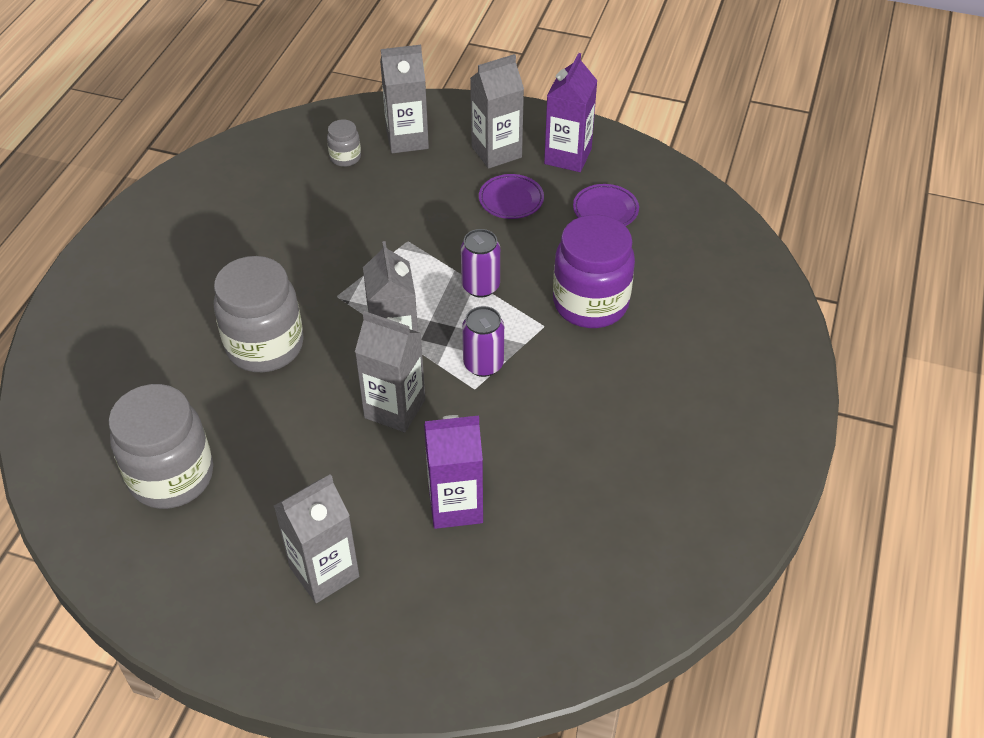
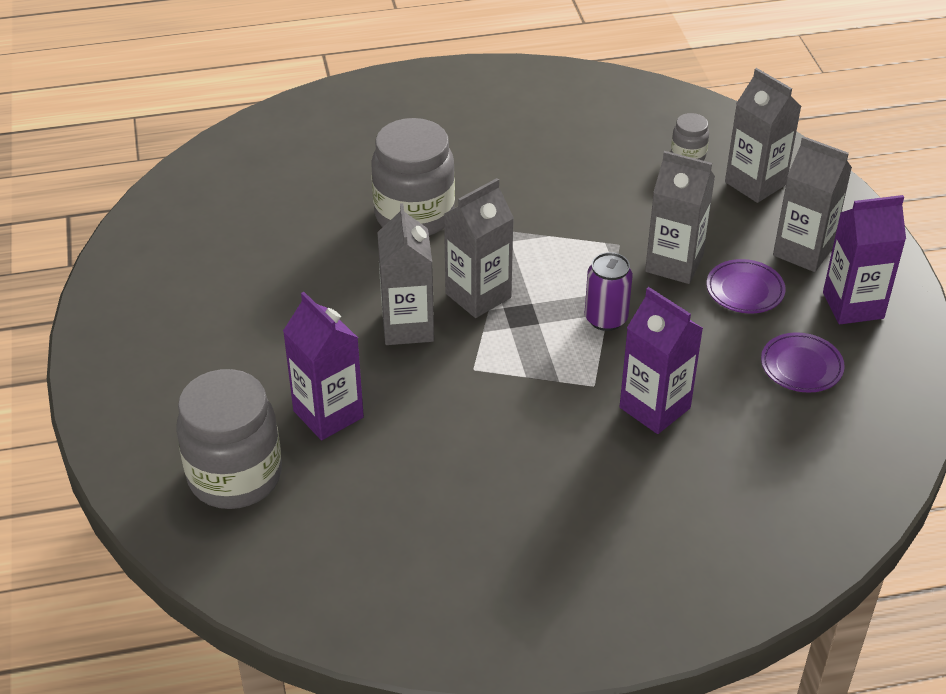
camera: 60 degrees right, 5 degrees down
(171, 476) = (239, 230): grey jar -> grey jar (235, 476)
(324, 572) = (204, 362): grey carton -> grey carton (674, 264)
(483, 364) = (508, 362): purple can -> none
(590, 303) = (655, 408): purple jar -> purple carton

